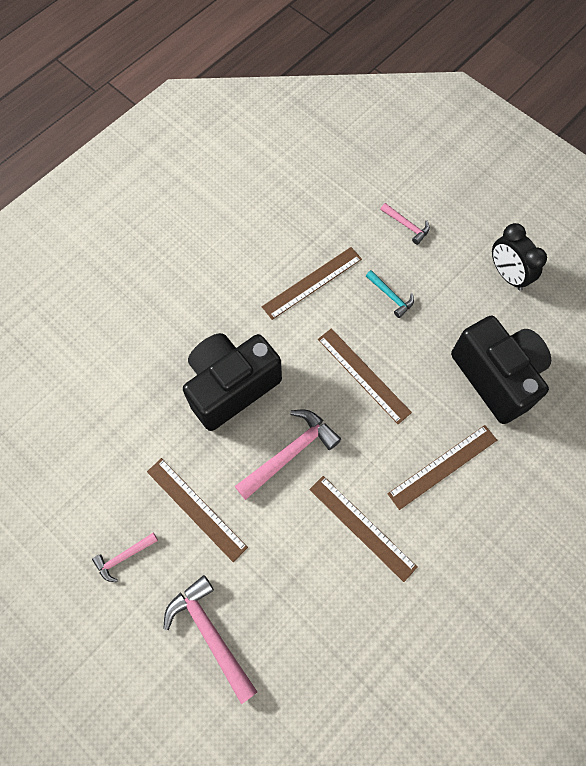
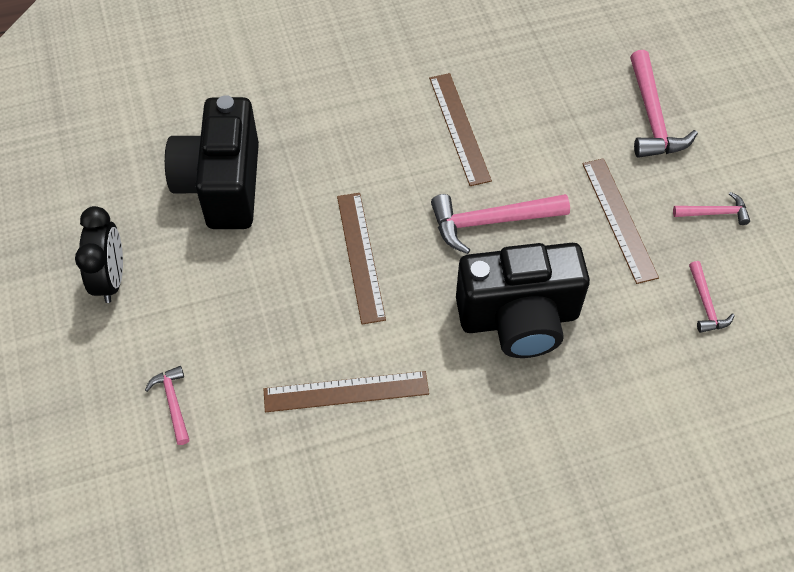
camera: 150 degrees left, 10 degrees down
(105, 468) = (706, 304): none -> pink hammer
(391, 296) = (264, 325): turquoise hammer -> none
(443, 466) = (344, 138): brown ruler -> none

